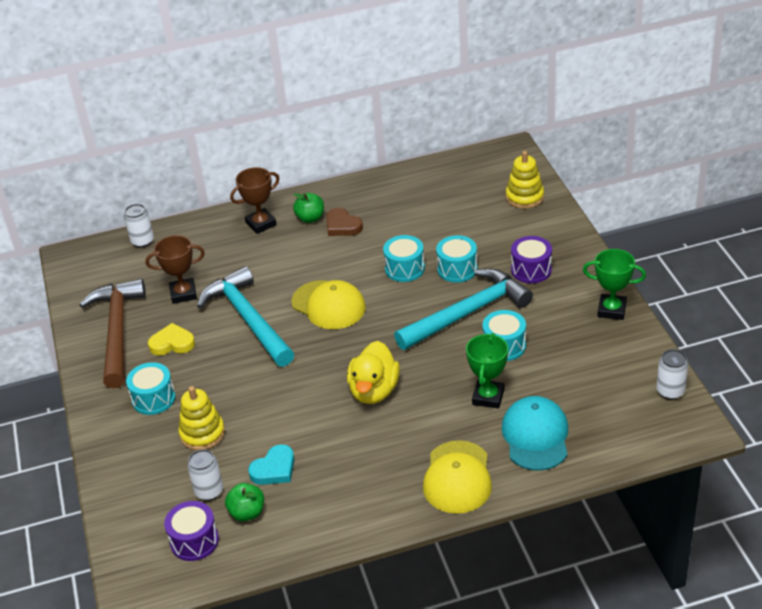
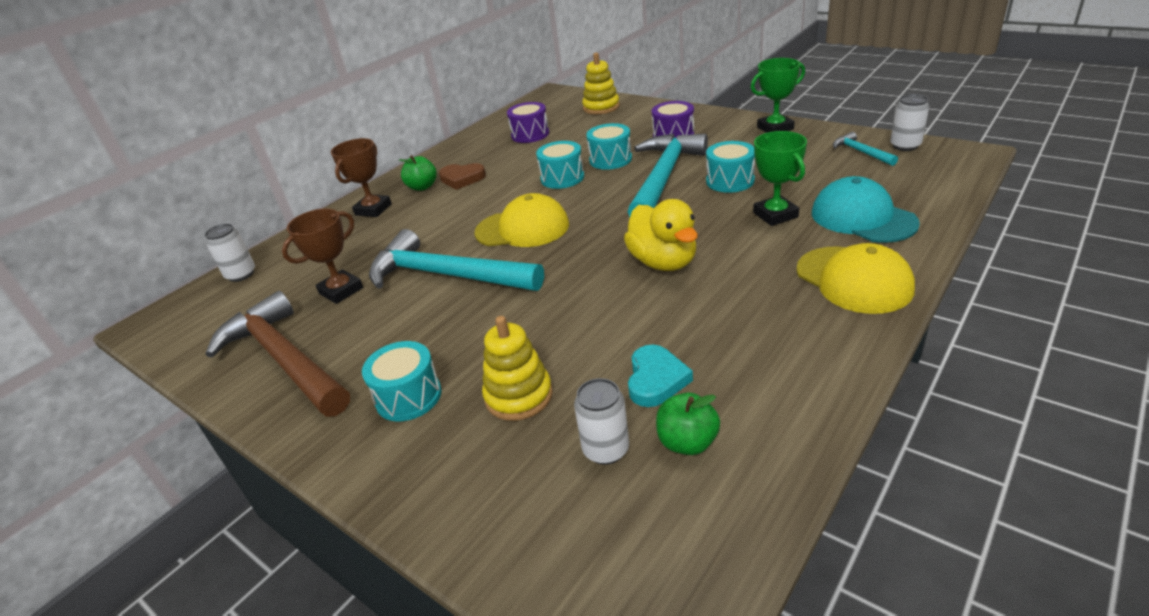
camera: 35 degrees left, 5 degrees down
(172, 343) = (374, 335): yellow heart -> none
(194, 541) = (663, 520): purple drum -> purple drum (530, 134)
(630, 376) = (860, 152): none -> turquoise hammer

